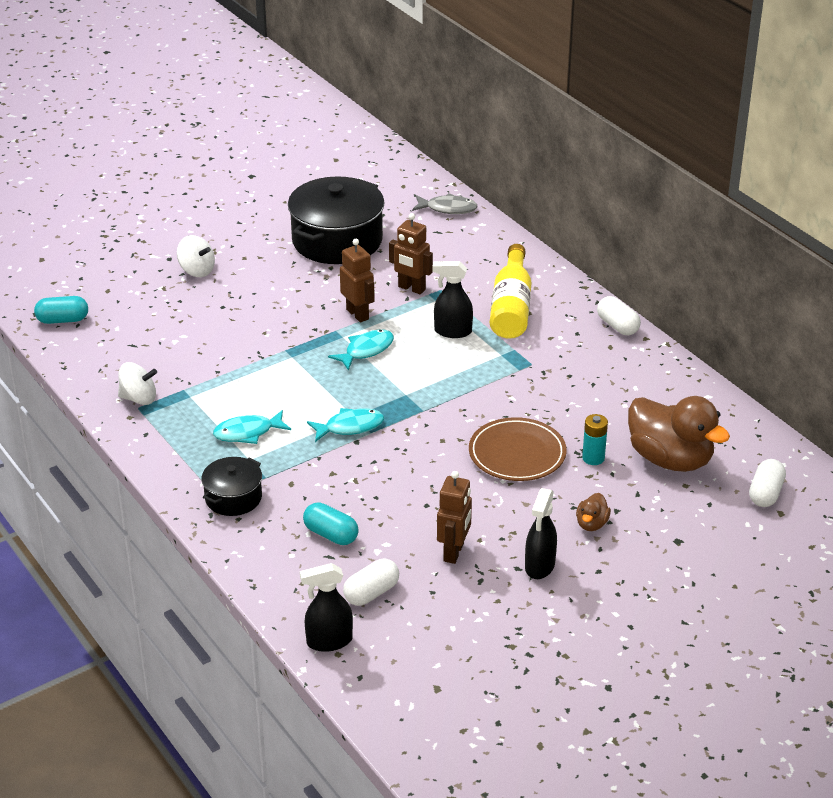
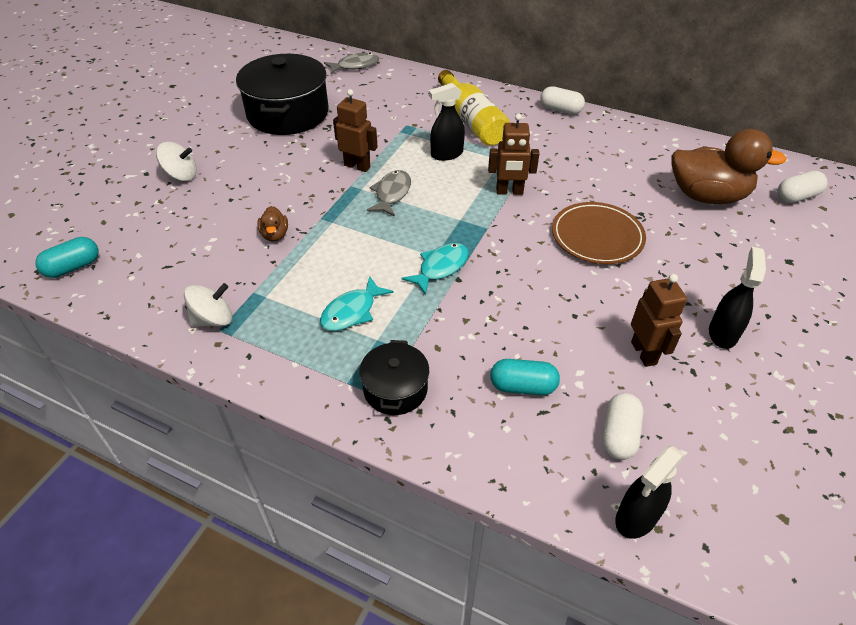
camera: 30 degrees left, 10 degrees up
(366, 350) = (392, 194): turquoise fish -> grey fish
(411, 288) = (382, 131): brown robot -> brown robot (509, 192)
(539, 566) = (722, 333): black spray bottle -> black spray bottle turned 150 degrees counterclockwise
(591, 524) = (716, 274): brown duck -> brown duck (275, 235)
(593, 458) = (655, 217): turquoise battery -> none
(765, 493) = (796, 197): white capsule -> white capsule turned 75 degrees clockwise

